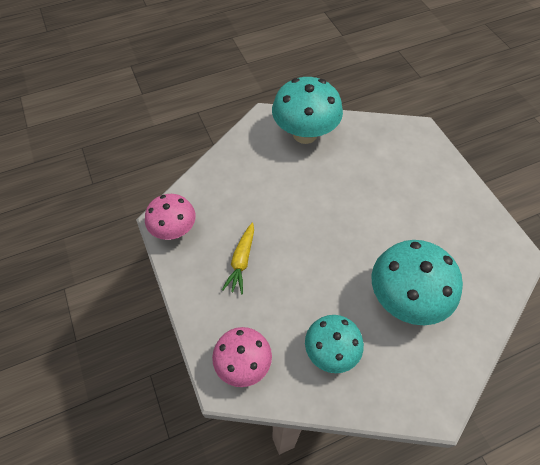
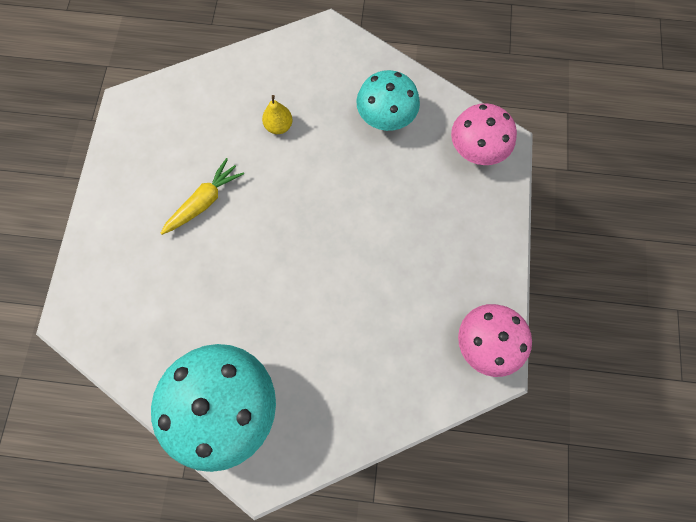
camera: 150 degrees left, 15 degrees up
(241, 261) = (423, 257): yellow carrot -> yellow carrot (204, 201)
(405, 299) = (279, 126): turquoise mushroom -> yellow pear

